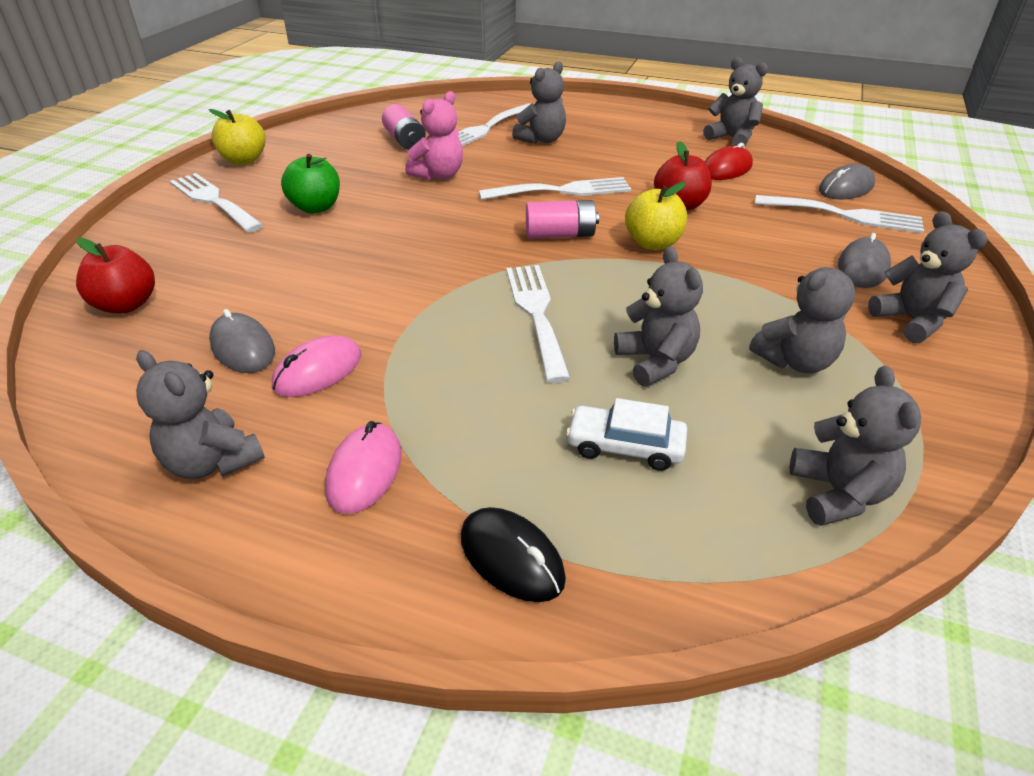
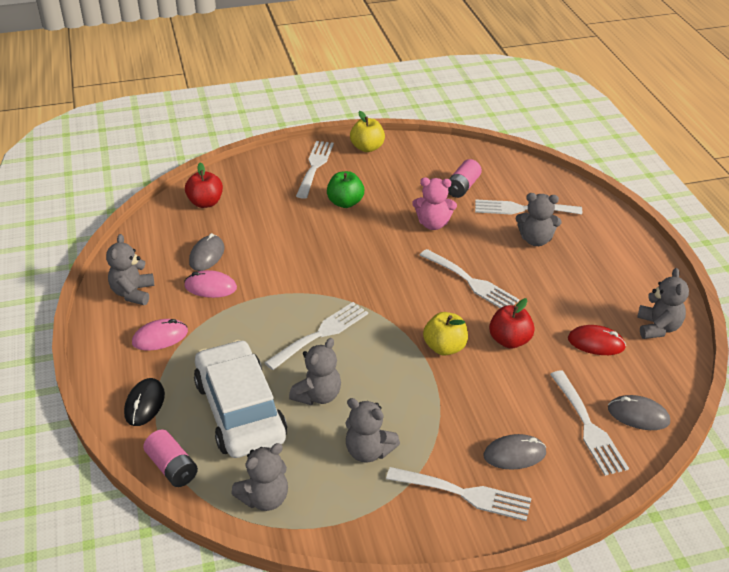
camera: 55 degrees right, 0 degrees up
(560, 235) = (414, 305): pink battery -> pink battery (172, 467)
(625, 446) = (240, 410): white car -> white car, size x2.19
(912, 321) = (465, 494): grey teddy bear -> white fork

